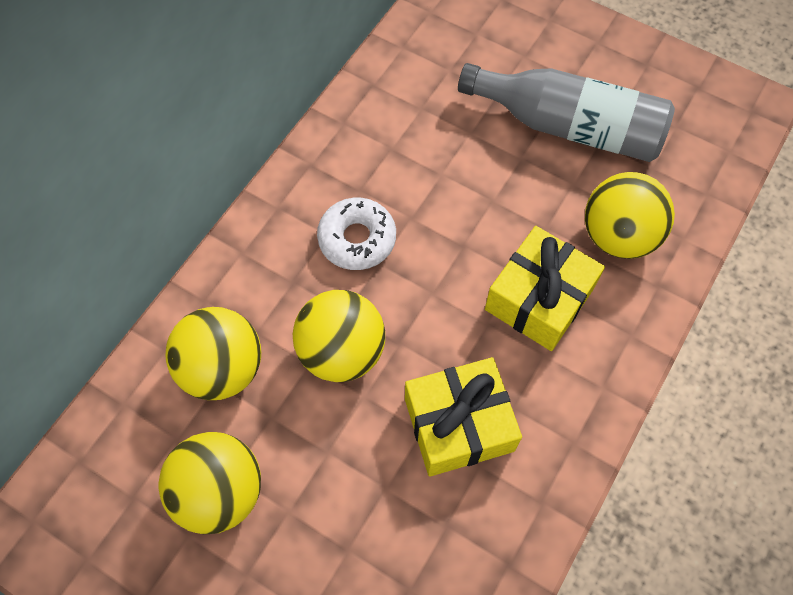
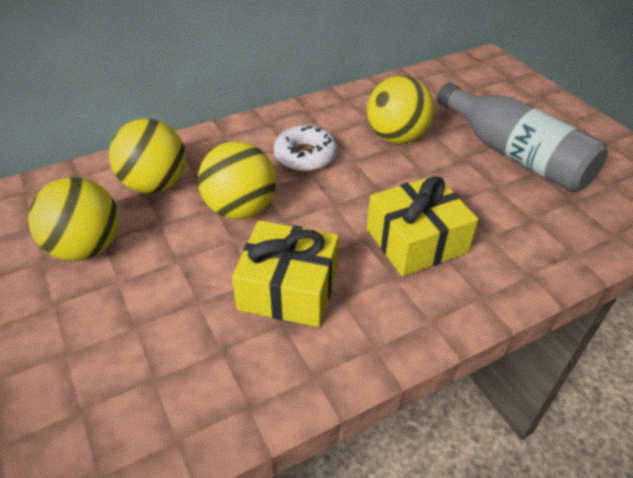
camera: 30 degrees right, 20 degrees down
(618, 236) = (513, 230): yellow ball -> yellow ball (396, 137)

